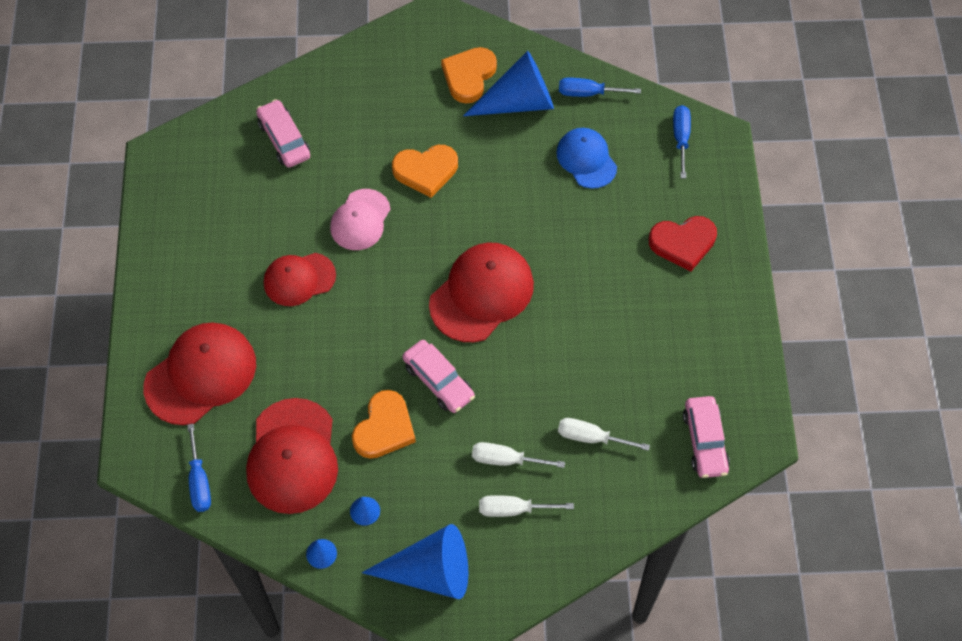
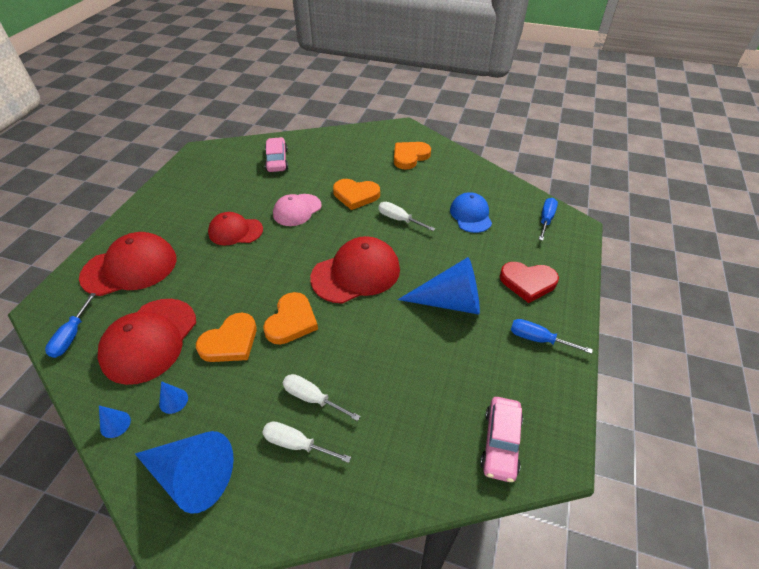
camera: 20 degrees right, 15 degrees down
(438, 381) = (291, 321): pink car -> orange heart
(518, 102) = (436, 175): blue cone -> blue cone (450, 302)
(588, 93) = (486, 181): blue screwdriver -> blue screwdriver (538, 339)
(591, 437) = (395, 404): white screwdriver -> white screwdriver (399, 219)

